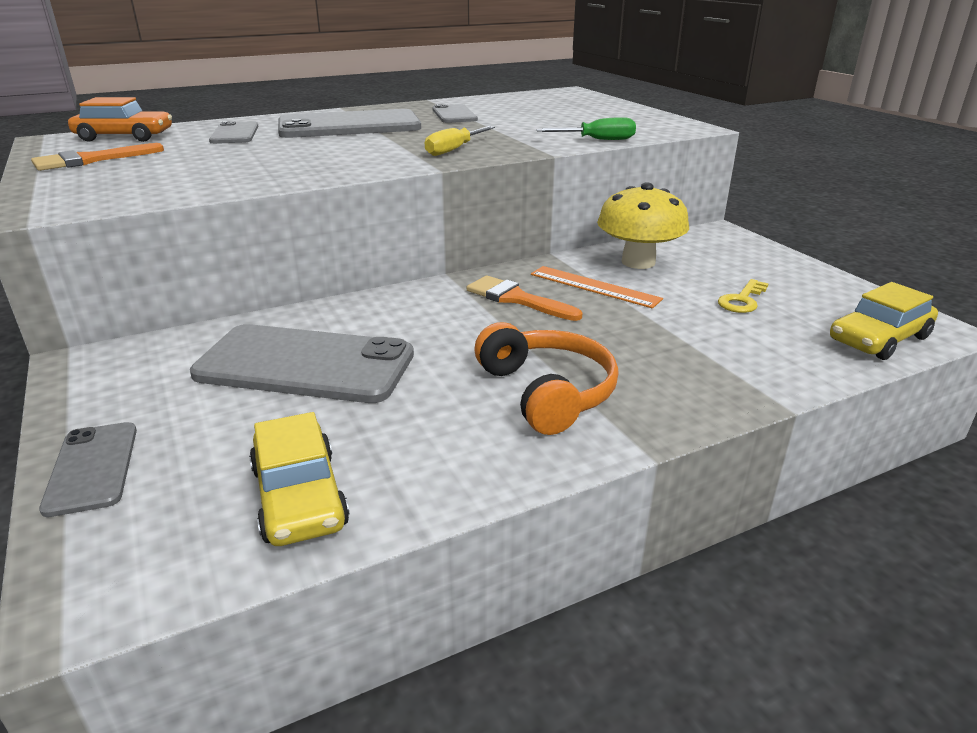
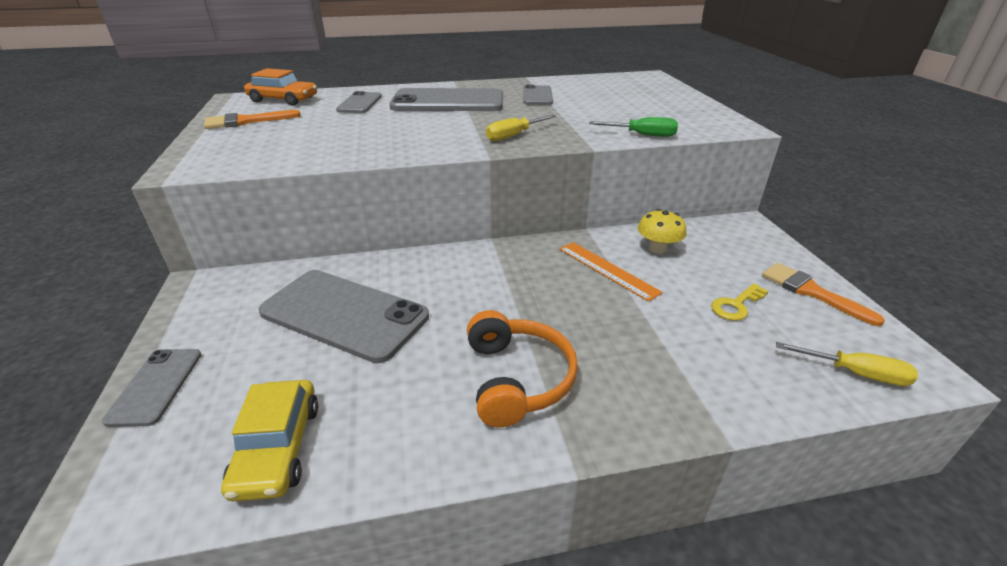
camera: 15 degrees right, 5 degrees up
(516, 299) = (536, 273): orange brush -> orange brush (811, 291)
(638, 262) = (657, 248): yellow mushroom -> yellow mushroom, size x0.61
(878, 338) = (856, 373): yellow car -> yellow screwdriver

